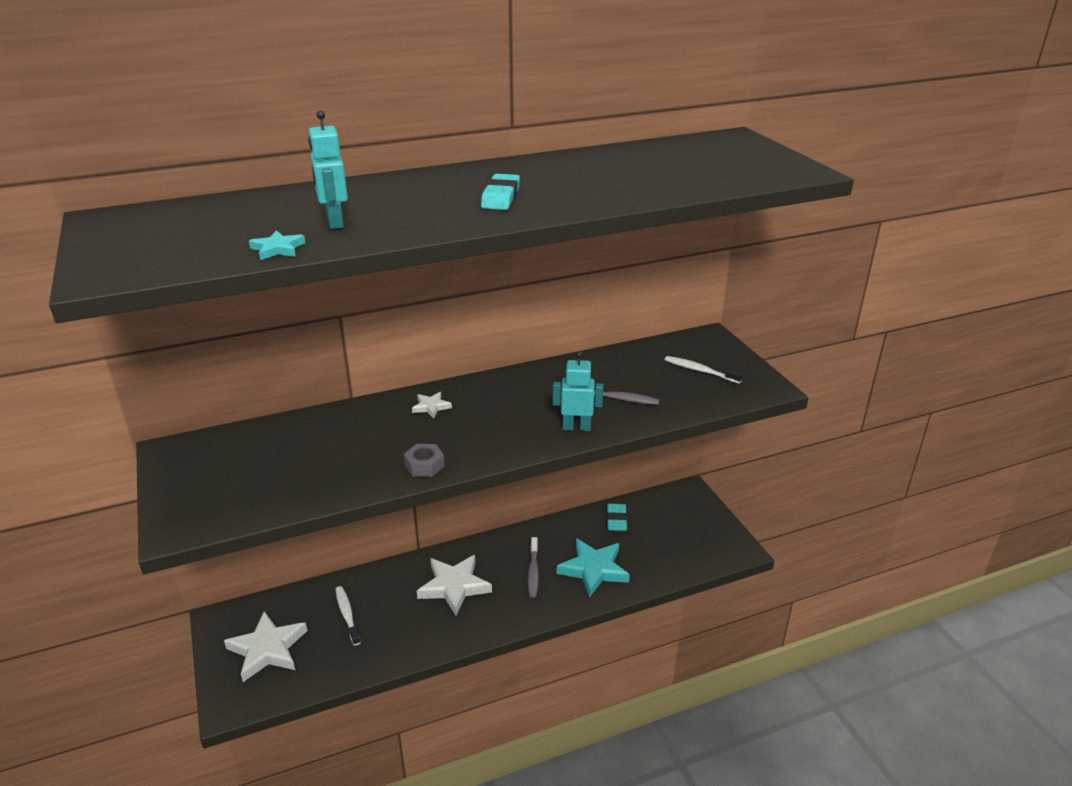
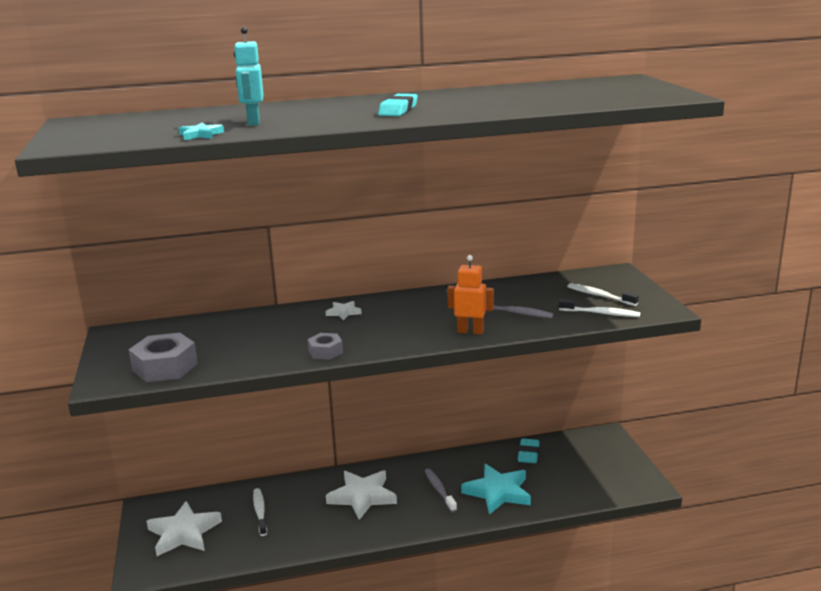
camera: 10 degrees right, 10 degrees down
(244, 499) = (165, 367): none -> grey nut
(533, 572) = (439, 490): grey toothbrush -> grey toothbrush turned 150 degrees clockwise
(576, 427) = (470, 331): turquoise robot -> orange robot
(707, 395) = (601, 313): none -> white toothbrush

